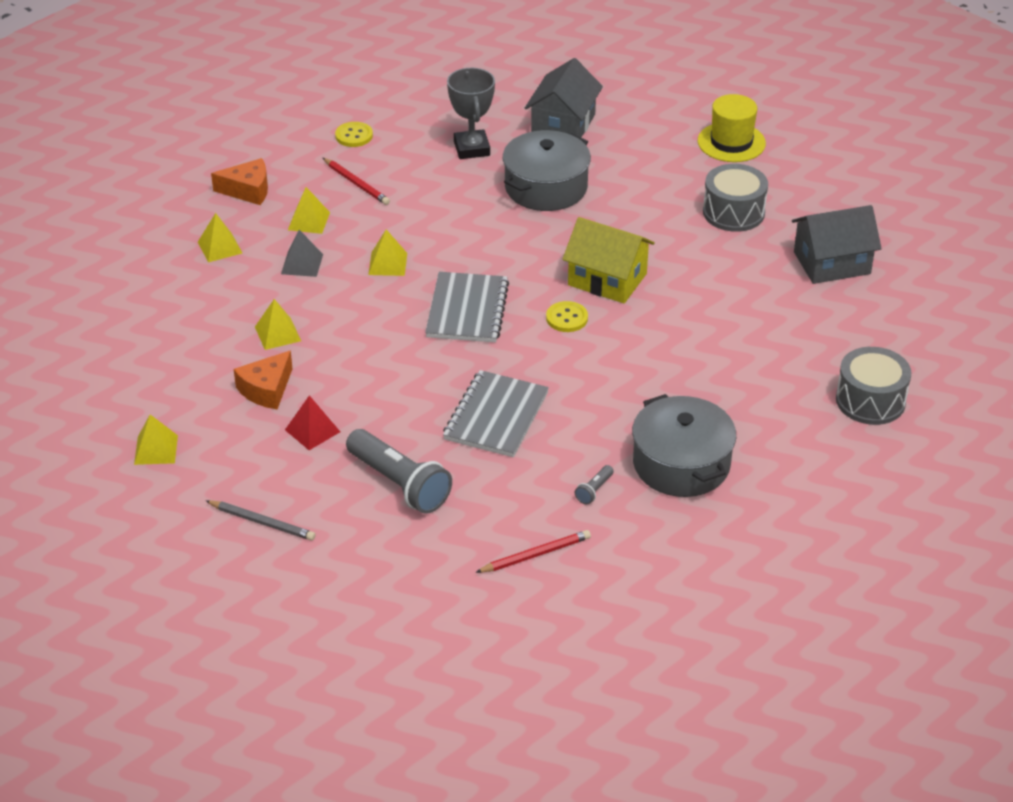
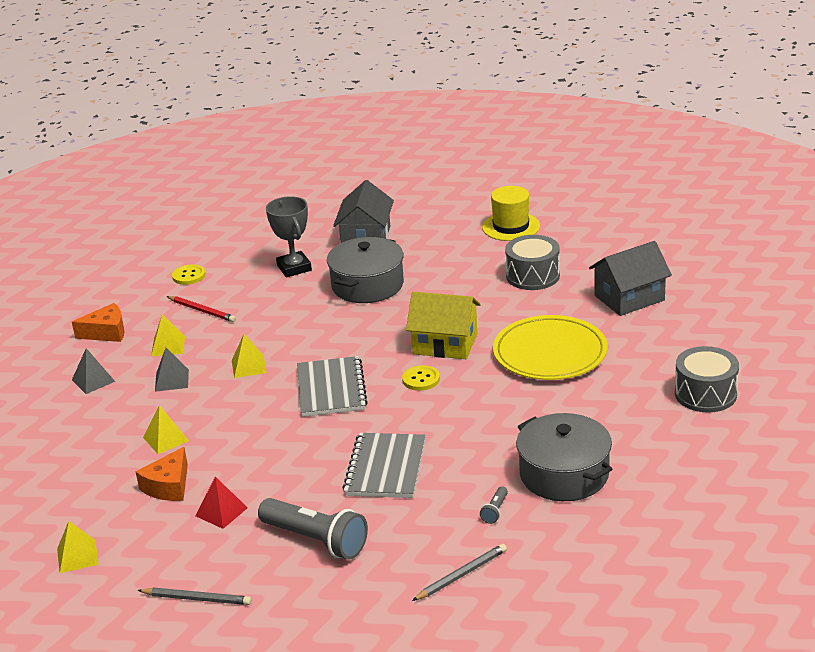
camera: 10 degrees left, 10 degrees down
(220, 247) = (93, 380): yellow pyramid -> grey pyramid
(535, 555) = (461, 575): red pencil -> grey pencil
(718, 315) = (550, 353): none -> yellow plate

